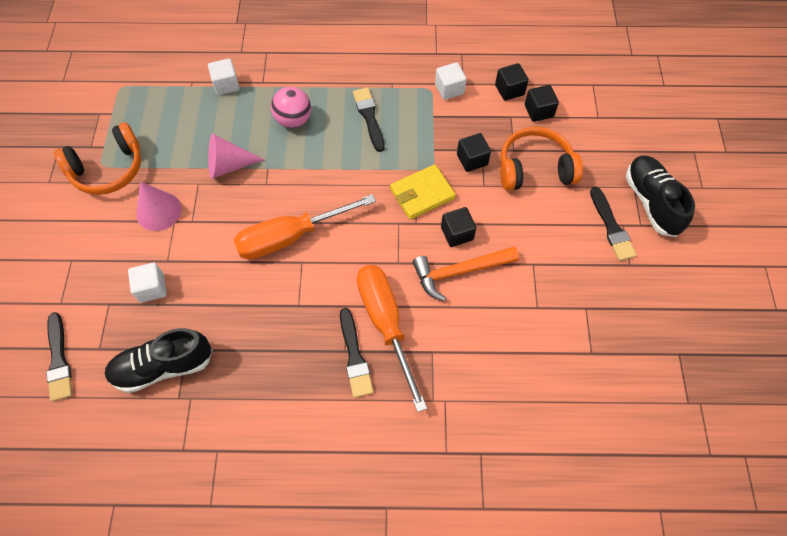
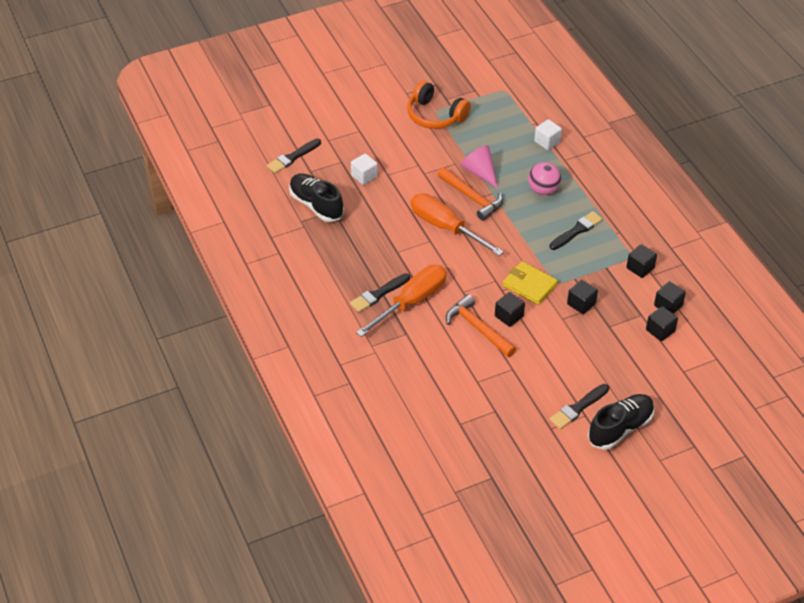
camera: 65 degrees right, 15 degrees down
(159, 211) = (420, 154): pink cone -> none
(262, 190) = (472, 198): none -> orange hammer
(449, 89) = (640, 268): white cube -> black cube
(534, 168) = (600, 344): orange headphones -> none

